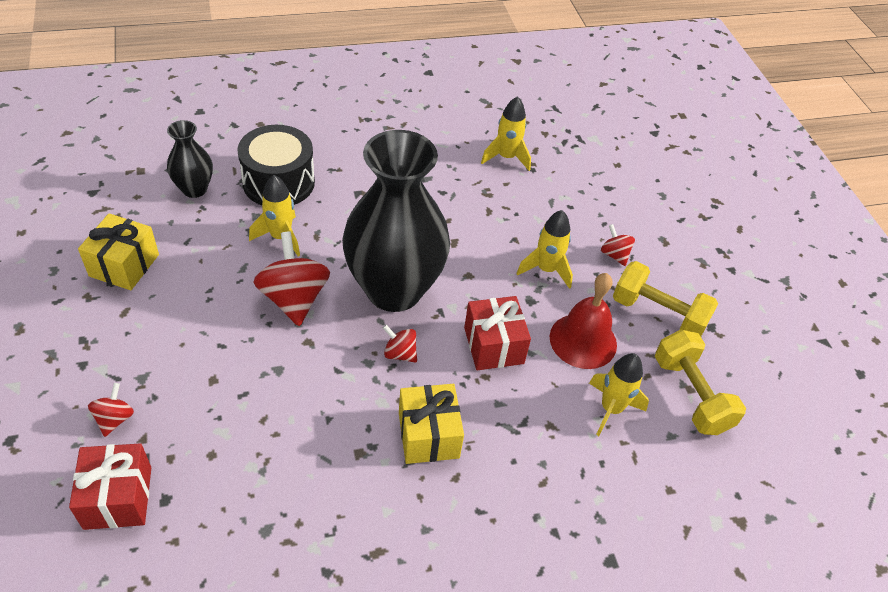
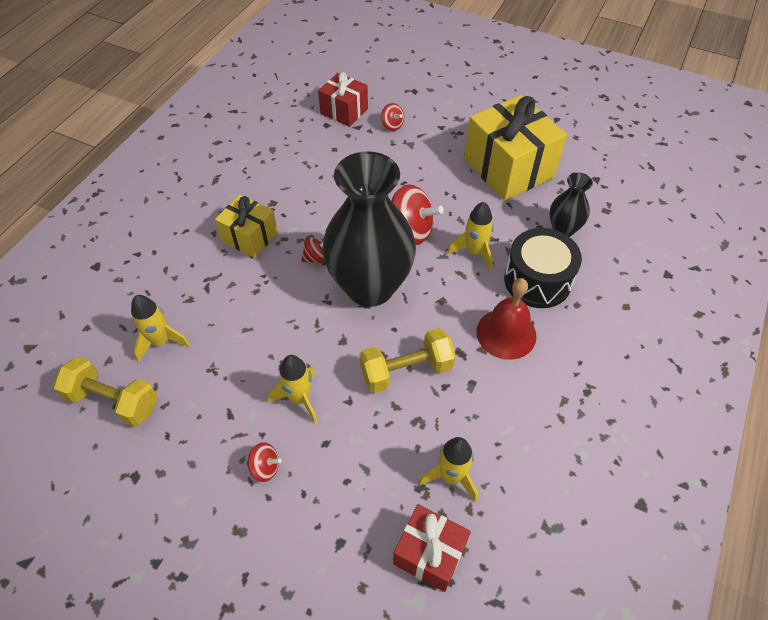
camera: 135 degrees right, 5 degrees up
(124, 265) = (508, 168): yellow gift -> yellow gift, size x1.77
(493, 345) = (272, 312): red gift -> red gift (429, 553)
(583, 340) = (220, 369): red bell -> red bell (506, 333)
(658, 314) = (185, 445): yellow dumbbell -> yellow dumbbell (406, 370)

